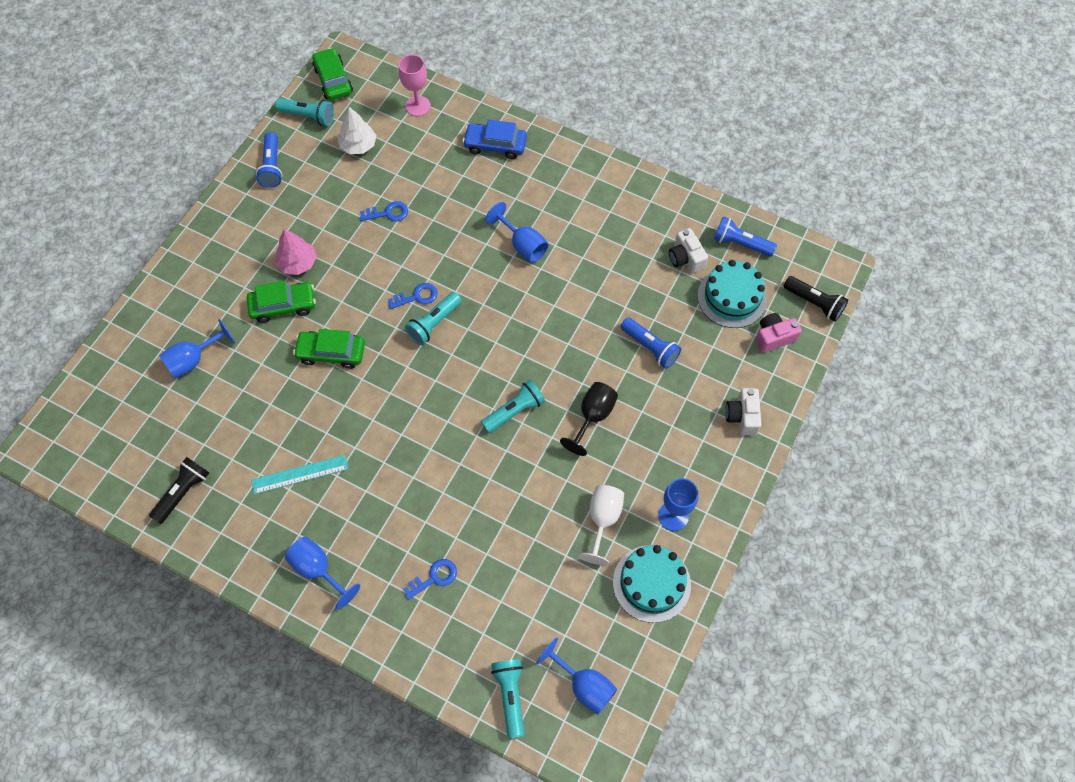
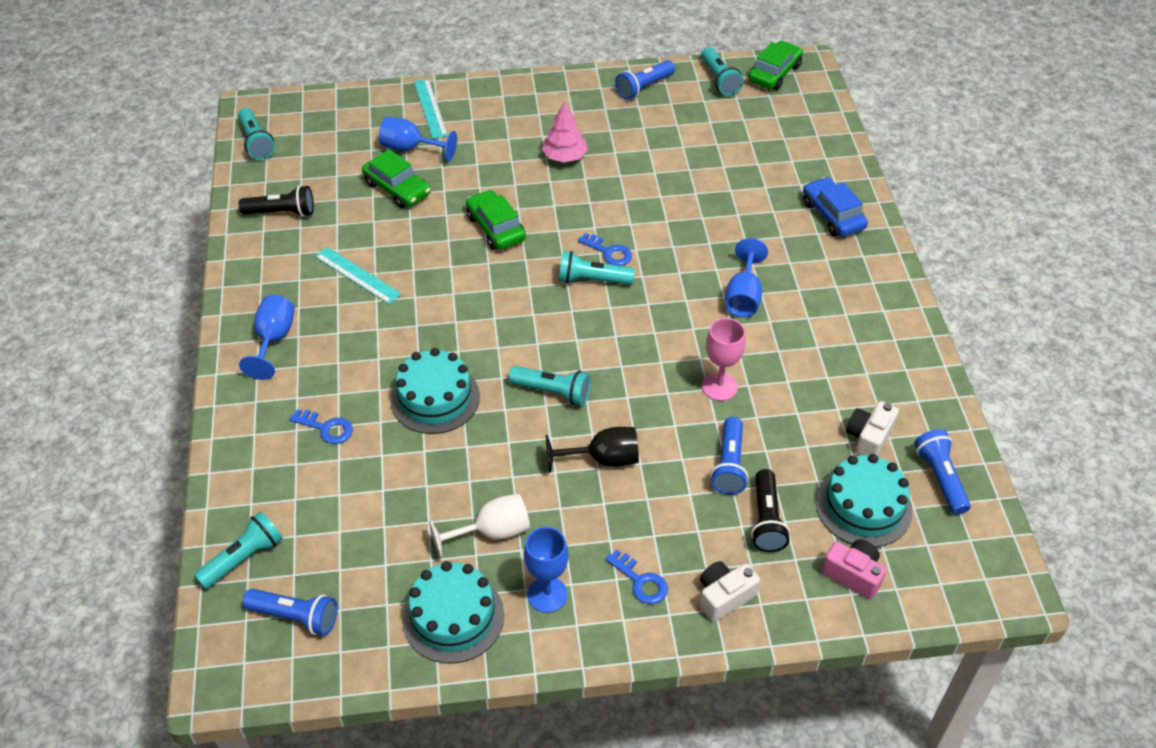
camera: 55 degrees right, 15 degrees down
(80, 468) = (256, 142): none -> turquoise flashlight
(160, 319) = (430, 108): none -> turquoise ruler
(283, 306) = (513, 172): green car -> green car (397, 189)
(358, 145) = (725, 126): white tree -> none
(388, 213) = (676, 184): blue key -> blue key (640, 581)
(418, 106) = (812, 140): pink goblet -> pink goblet (719, 387)
(462, 489) = (435, 398): none -> turquoise cake
(584, 685) = (295, 617): blue goblet -> blue flashlight
(814, 303) = (939, 592): black flashlight -> black flashlight (766, 520)

